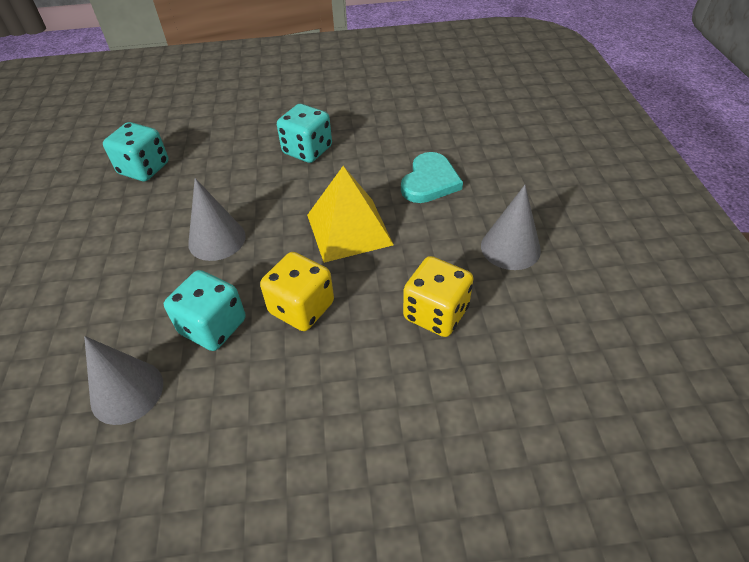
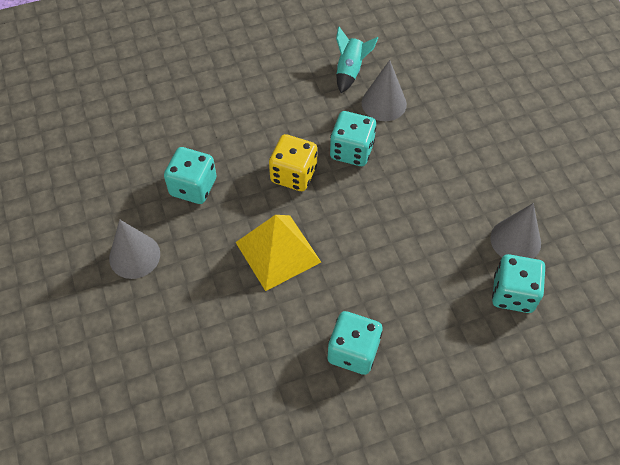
camera: 165 degrees right, 10 degrees up
(140, 467) = (350, 71): none -> turquoise rocket
(217, 239) = (389, 222): grey cone -> grey cone (515, 240)
(430, 181) = (212, 325): turquoise heart -> none
(436, 313) = (193, 187): yellow dice -> turquoise dice

